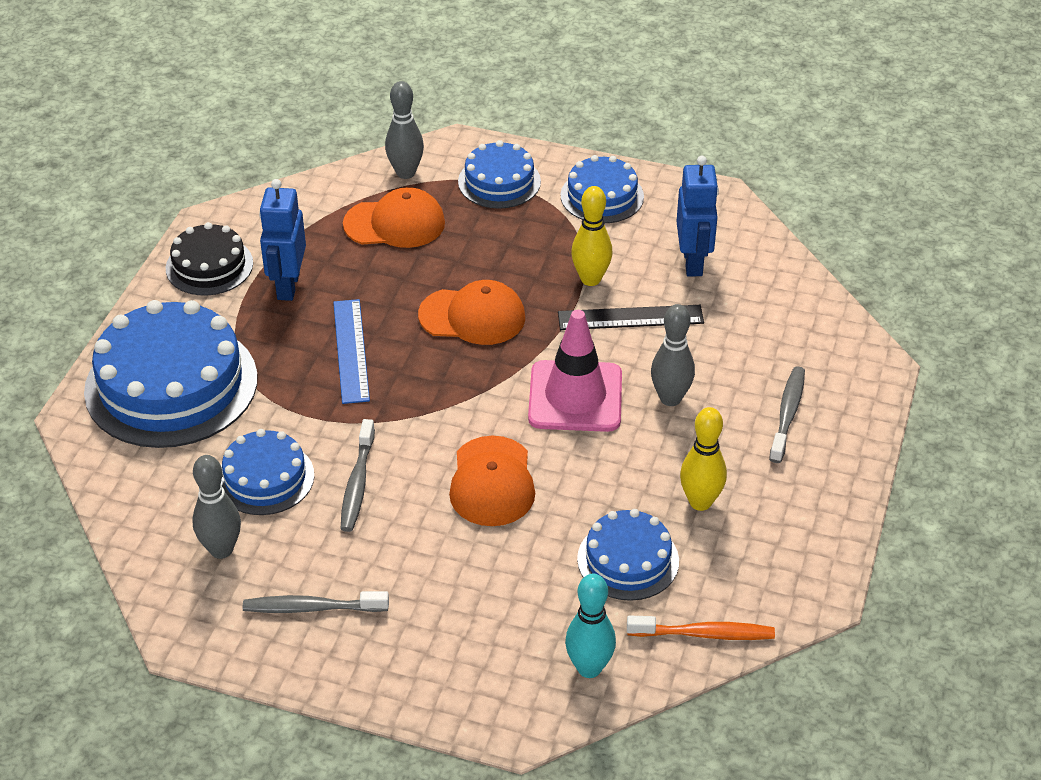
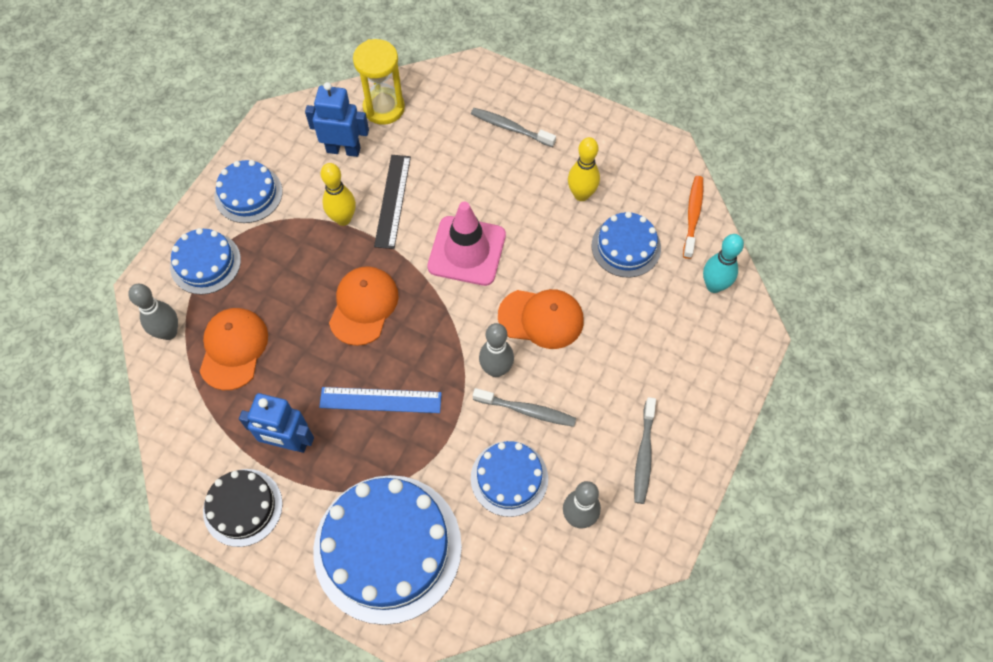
camera: 80 degrees left, 20 degrees up
(670, 398) = (481, 192): grey bowling pin -> grey bowling pin (496, 369)
(772, 287) = (384, 108): none -> yellow hourglass

